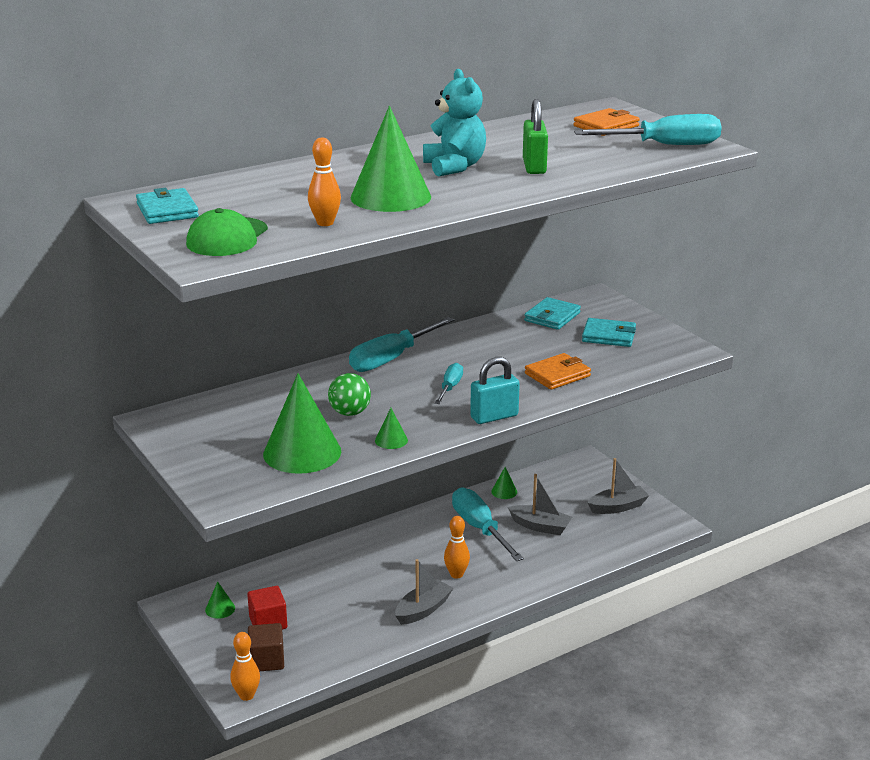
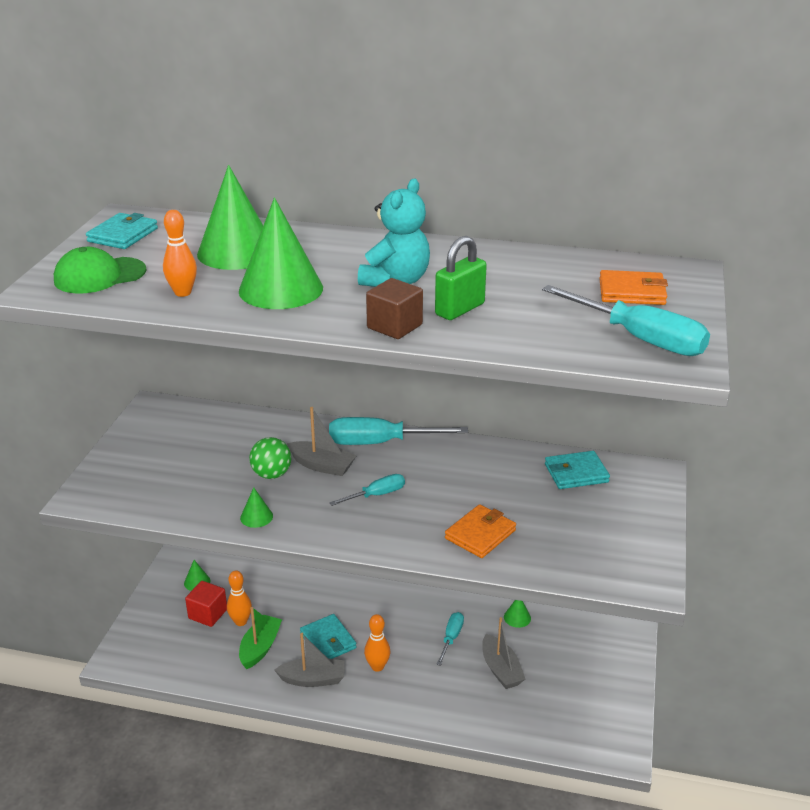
camera: 45 degrees right, 5 degrees up
(246, 695) = (121, 661): orange bowling pin -> orange bowling pin (241, 621)
(267, 660) = (167, 643): brown cube -> brown cube (394, 326)
(302, 452) = (187, 489): green cone -> green cone (237, 252)
(350, 616) = (260, 647): none -> green boat
(479, 528) = (451, 638): turquoise screwdriver -> turquoise screwdriver, size x0.55
(494, 417) = (362, 543): turquoise padlock -> none
(557, 375) = (480, 534): orange wallet -> orange wallet turned 60 degrees counterclockwise
(609, 336) = (594, 521): turquoise wallet -> turquoise wallet (328, 641)
(618, 507) = (593, 697): grey boat -> grey boat (322, 465)

